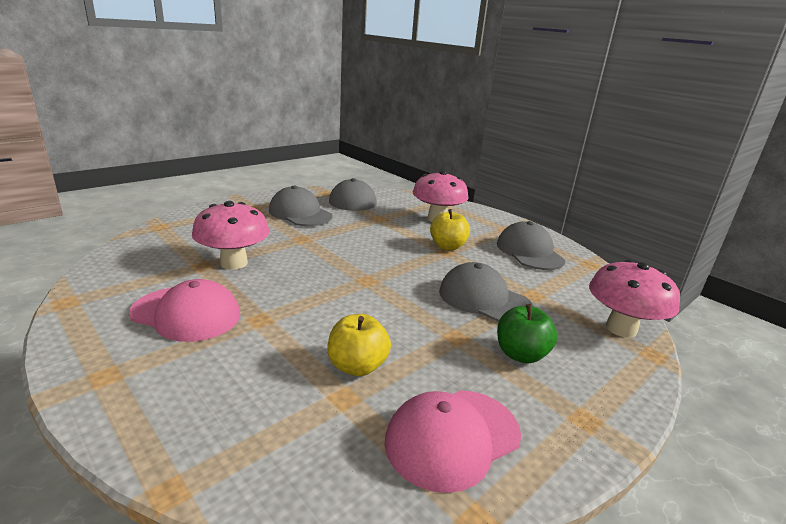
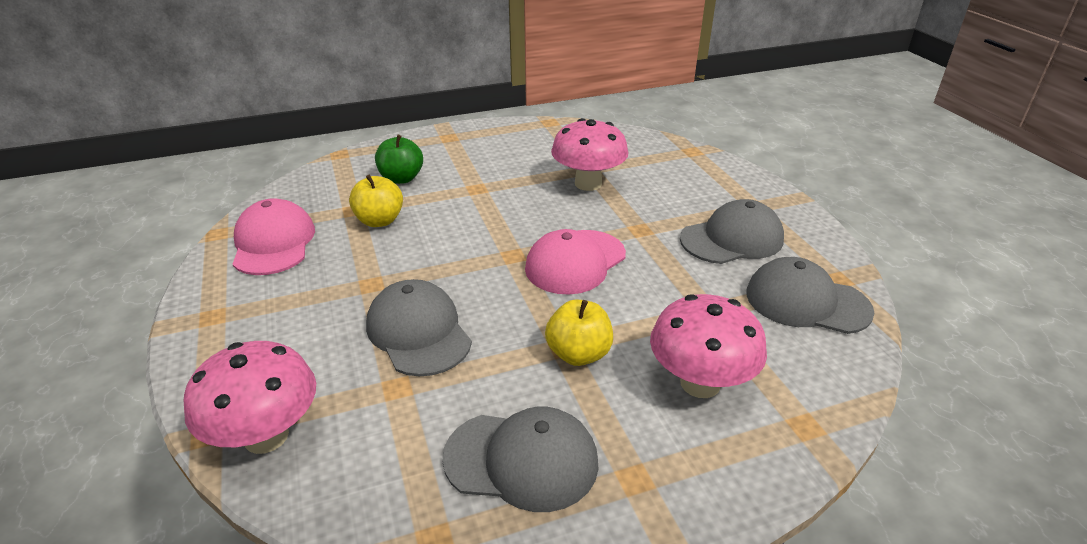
camera: 115 degrees right, 10 degrees up
(186, 314) = (505, 160): pink cap -> pink cap (575, 262)
(484, 299) = (418, 332): grey cap -> grey cap turned 90 degrees counterclockwise
(520, 354) = (311, 316): green apple -> green apple (401, 178)

